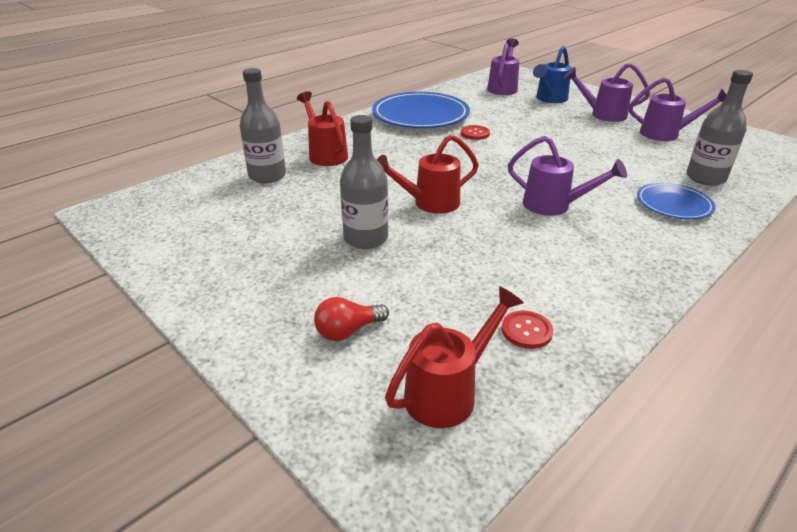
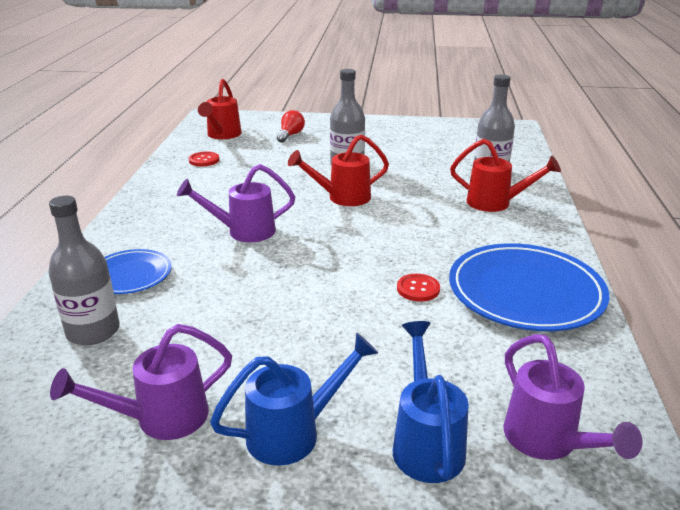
camera: 140 degrees right, 5 degrees down
(430, 203) = (342, 198): red watering can -> red watering can turned 135 degrees counterclockwise
(603, 114) = (293, 433): purple watering can -> blue watering can

